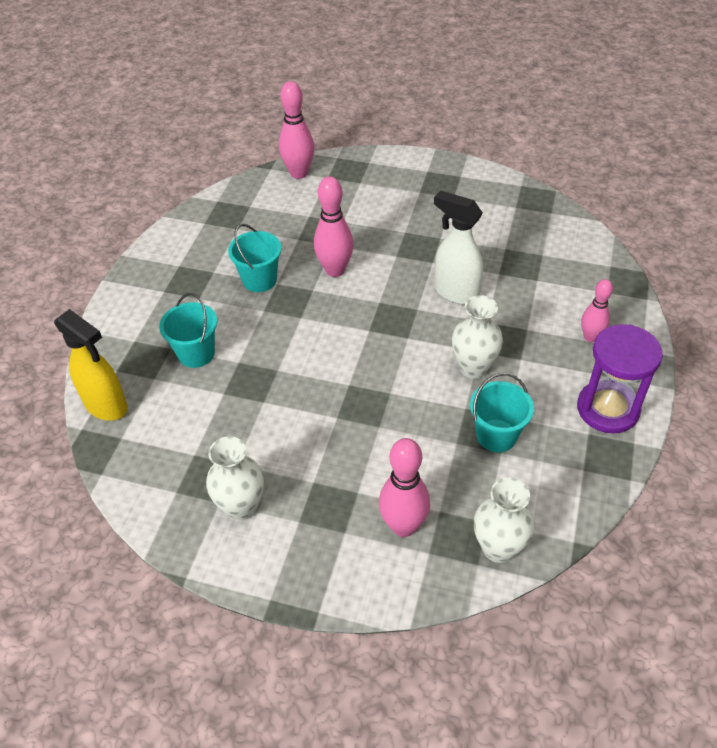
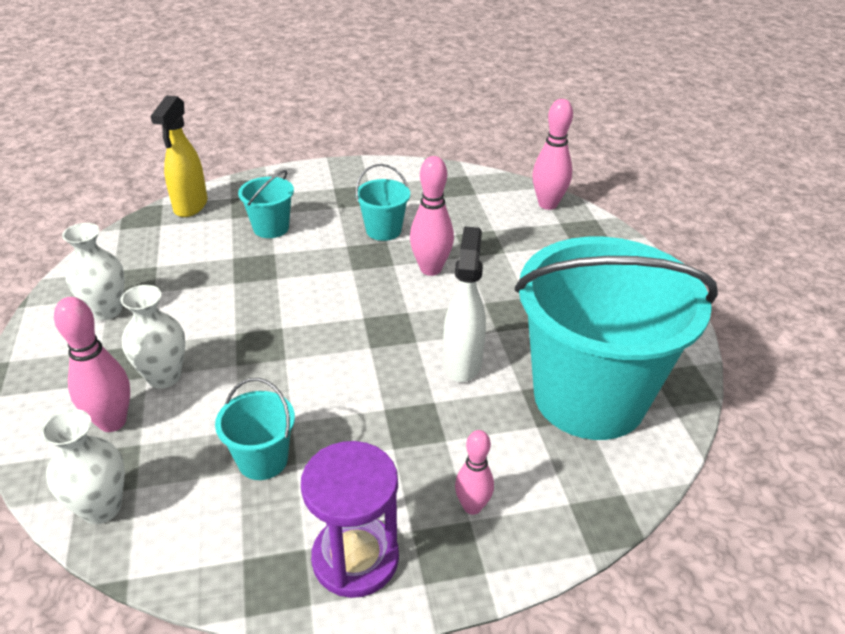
camera: 60 degrees right, 10 degrees down
(473, 368) = (355, 411): white vase -> white vase (164, 377)
(524, 244) = (589, 397): none -> turquoise bucket

